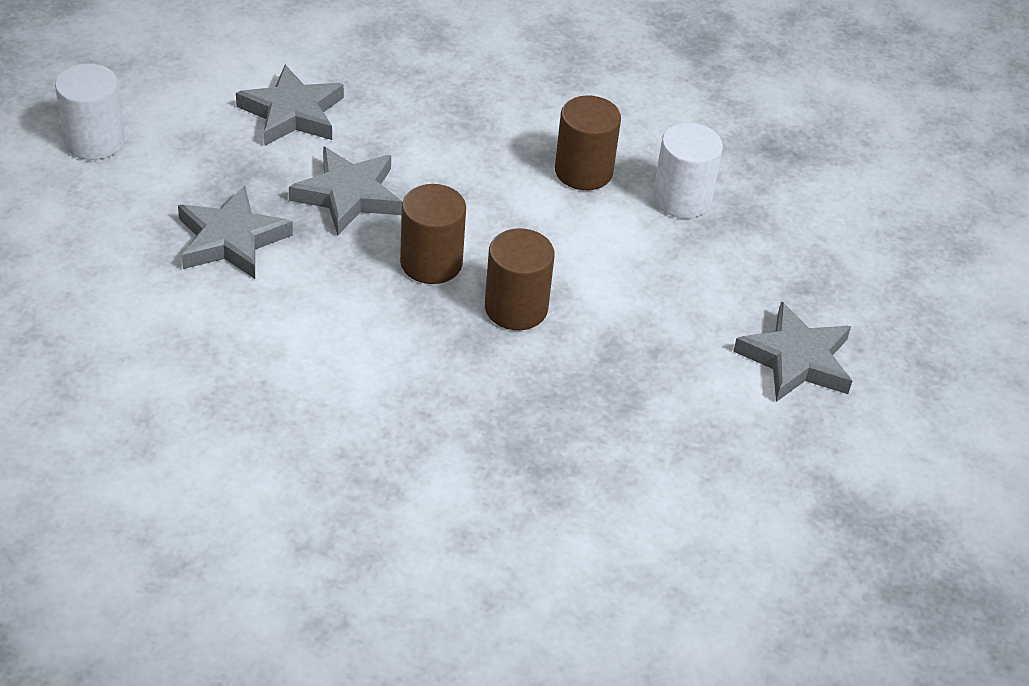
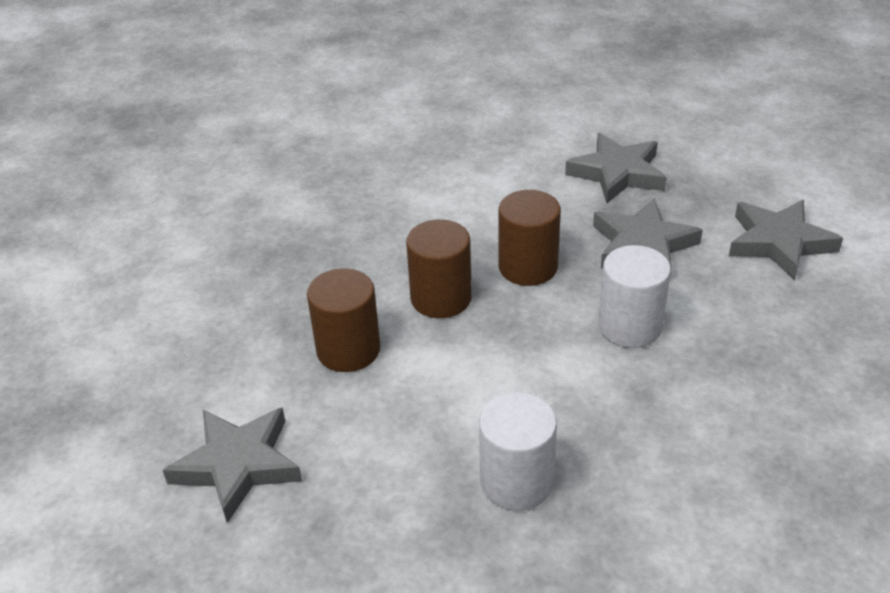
camera: 125 degrees right, 5 degrees down
(94, 141) = (774, 135): white cylinder -> white cylinder (630, 327)
(583, 171) = (602, 416): brown cylinder -> brown cylinder (348, 350)

